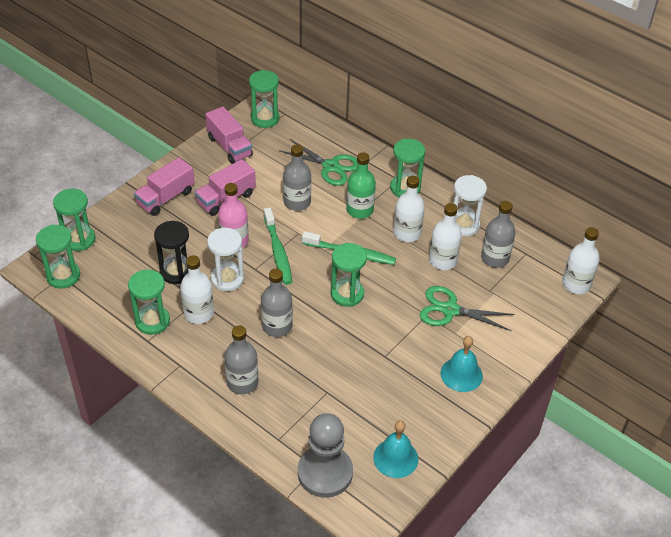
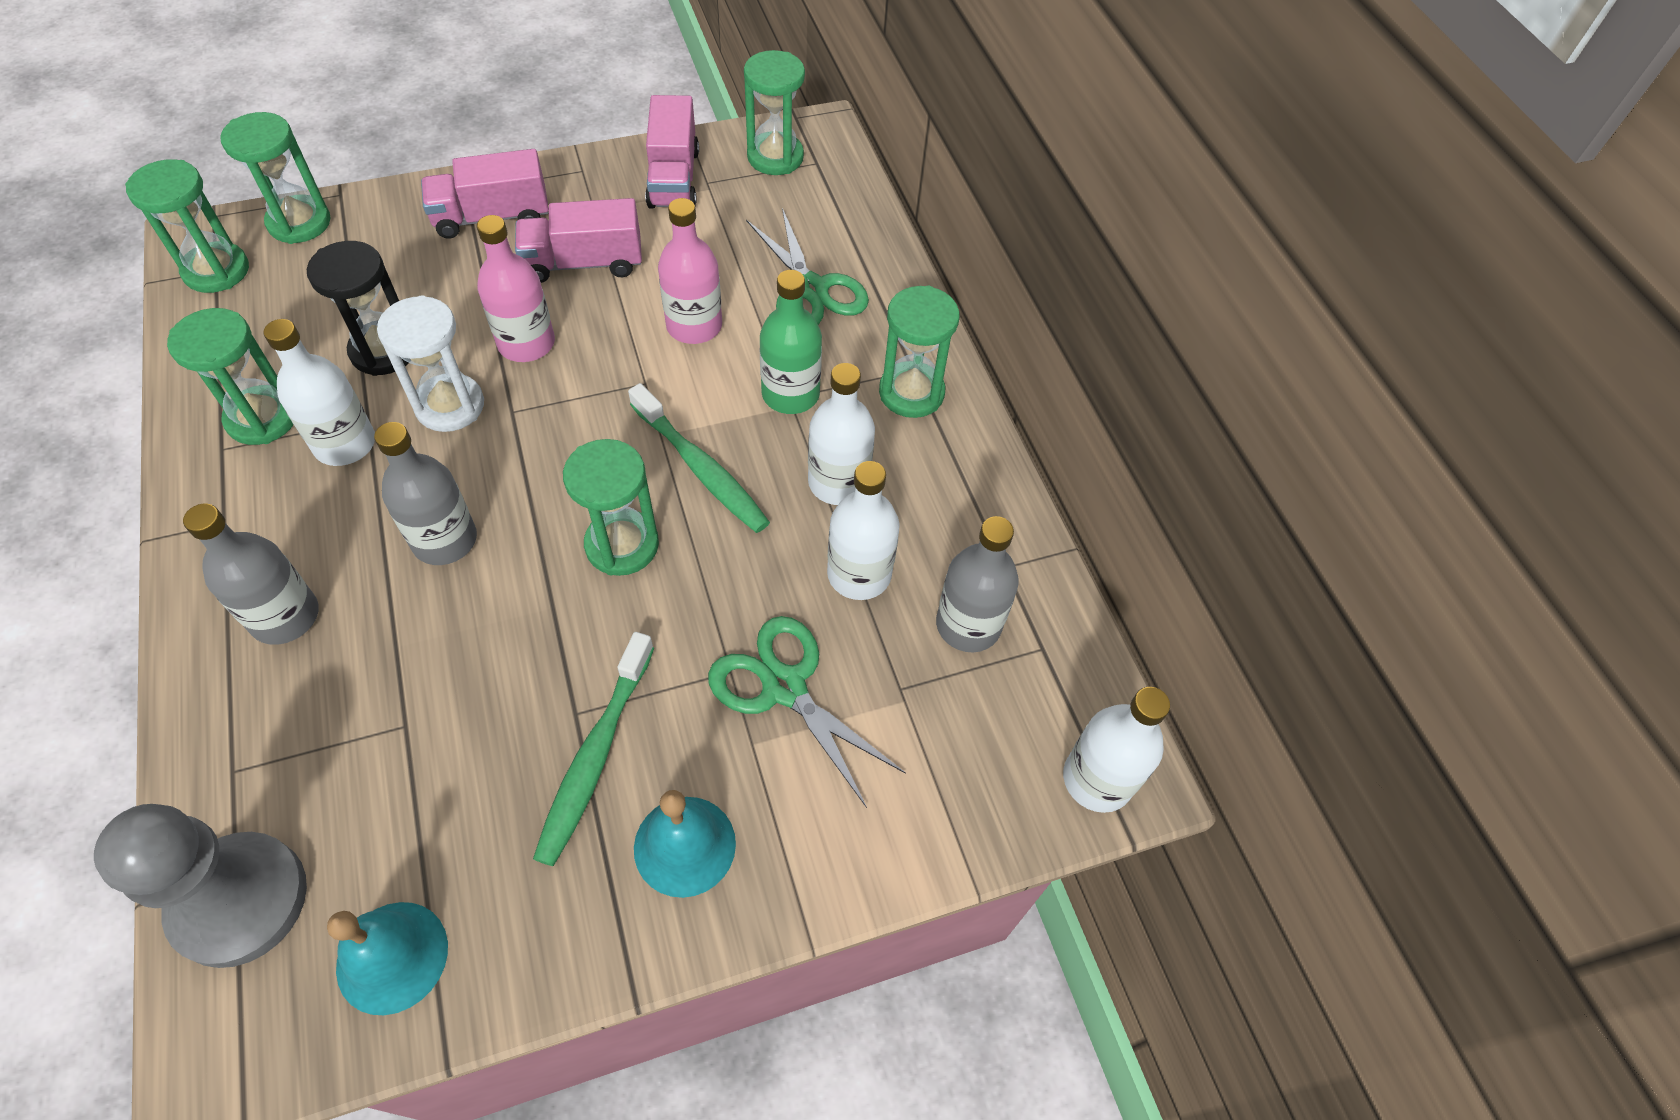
camera: 30 degrees right, 10 degrees up
(278, 251) = (579, 398): green toothbrush -> green toothbrush (596, 754)
(297, 202) = (694, 326): grey bottle -> pink bottle
(464, 225) = (963, 522): white hourglass -> none

